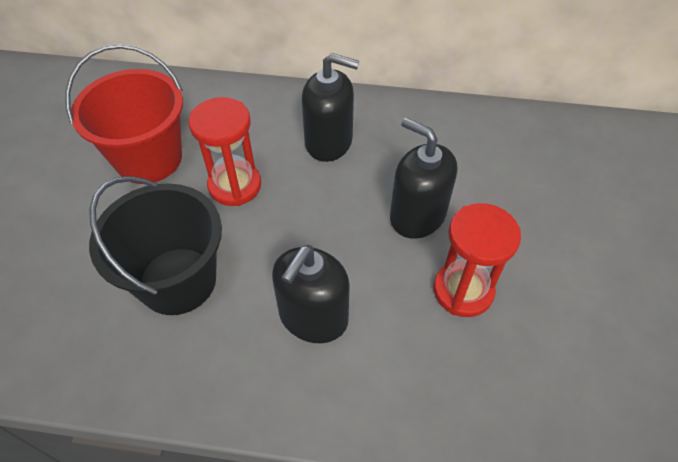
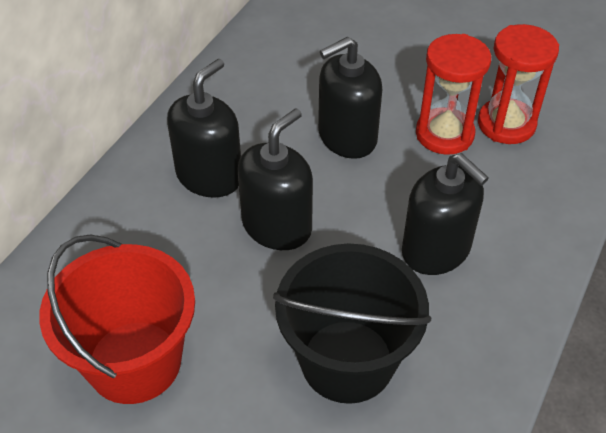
camera: 70 degrees left, 5 degrees down
(235, 185) = (230, 278): red hourglass -> red hourglass (506, 124)
(295, 198) = (277, 226): none -> black soap dispenser

